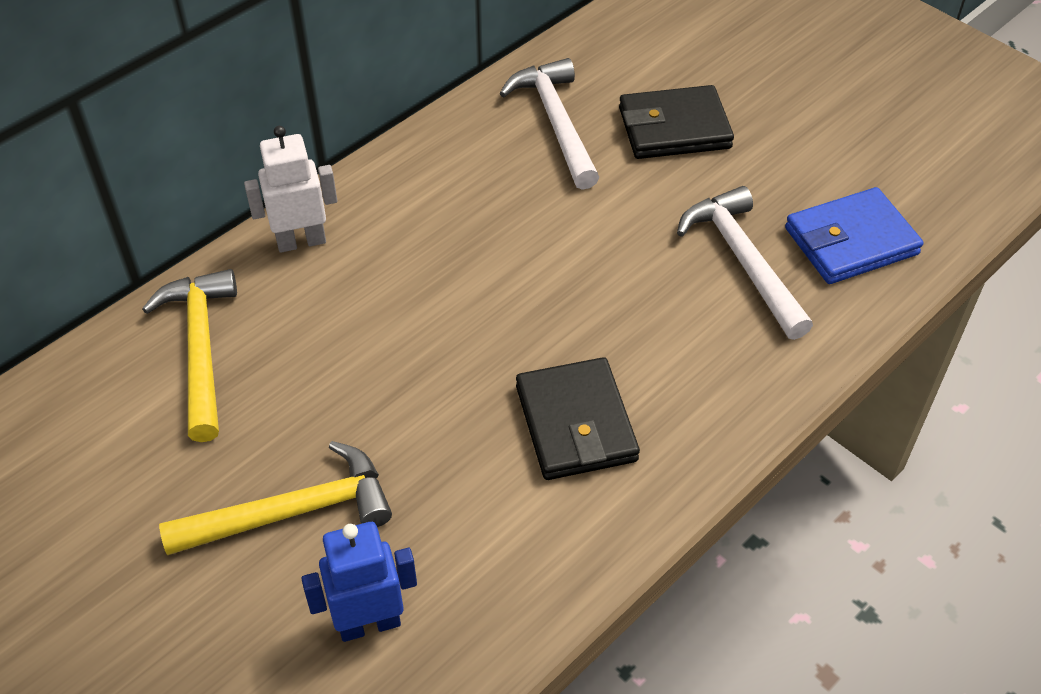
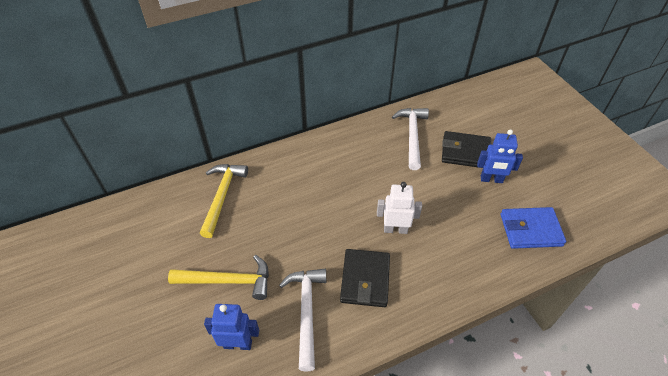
camera: 20 degrees right, 0 degrees up
(301, 241) = (282, 160): white robot -> white robot (395, 229)
(743, 167) = (491, 179): none -> blue robot
(743, 261) = (474, 224): white hammer -> white hammer (306, 311)

